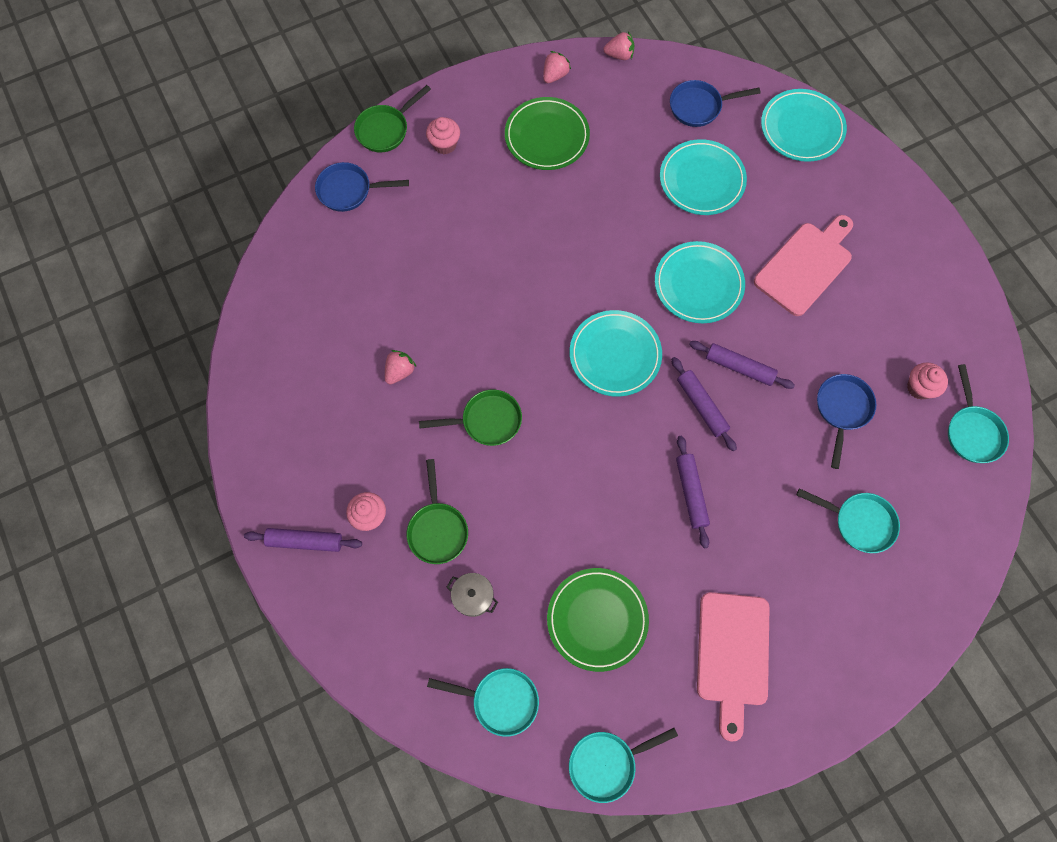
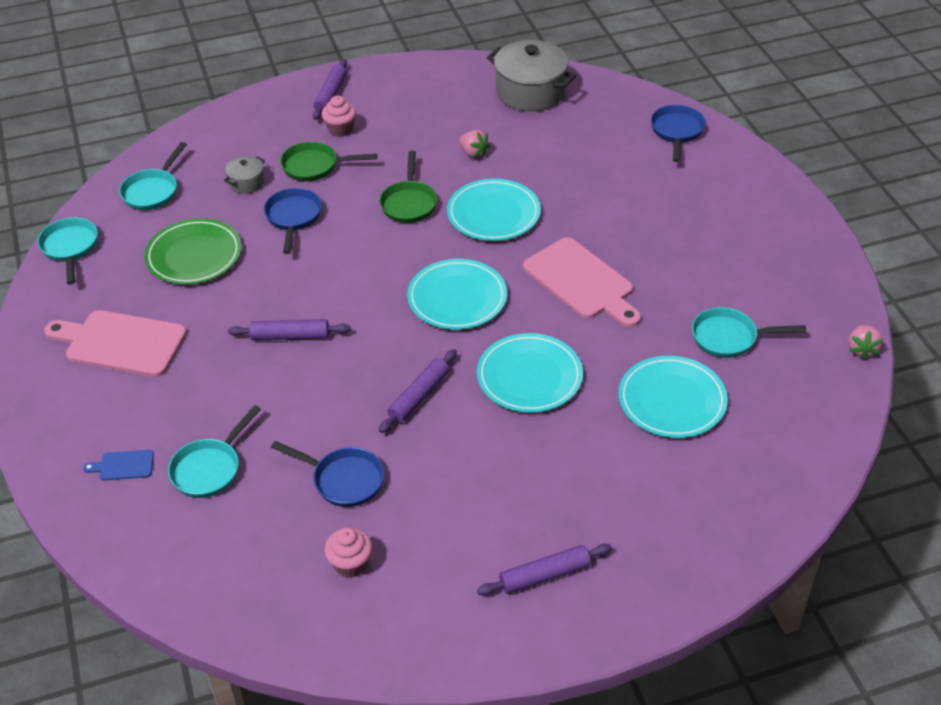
camera: 100 degrees right, 25 degrees down
(289, 330) = (530, 92): none -> grey pot
(385, 129) = (750, 158): green pan -> none
(444, 144) = (730, 197): pink cupcake -> none
(547, 136) = (739, 274): green plate -> none
(555, 75) = (827, 290): pink strawberry -> none
(699, 107) = (782, 414): blue pan -> blue pan (293, 218)
(701, 406) = (382, 358): purple rolling pin -> purple rolling pin (544, 575)
(802, 128) = (748, 516): turquoise plate -> turquoise plate (493, 214)
(806, 265) = (539, 481): pink cutting board -> pink cutting board (581, 282)
(875, 599) = (123, 465): none -> blue cutting board
(972, 431) = (278, 607): turquoise pan -> turquoise pan (729, 338)

